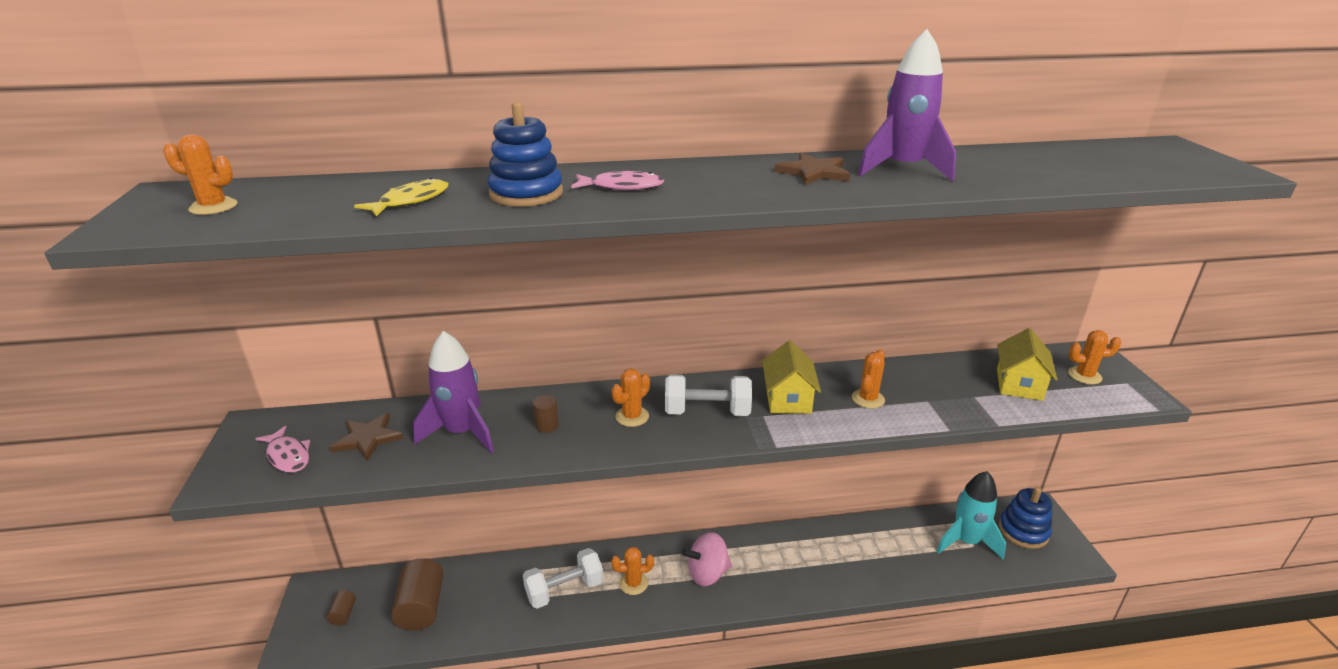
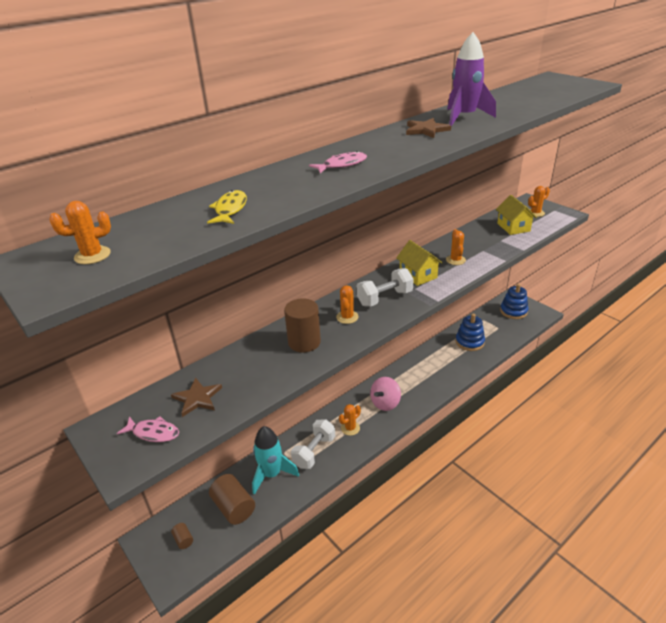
camera: 30 degrees left, 5 degrees up
(462, 432) = (256, 368): purple rocket -> none
(526, 193) = (294, 184): blue stacking toy -> blue stacking toy (469, 342)
(547, 425) = (304, 342): brown cylinder -> brown cylinder, size x2.08
(966, 541) = (493, 327): turquoise rocket -> turquoise rocket (272, 474)

